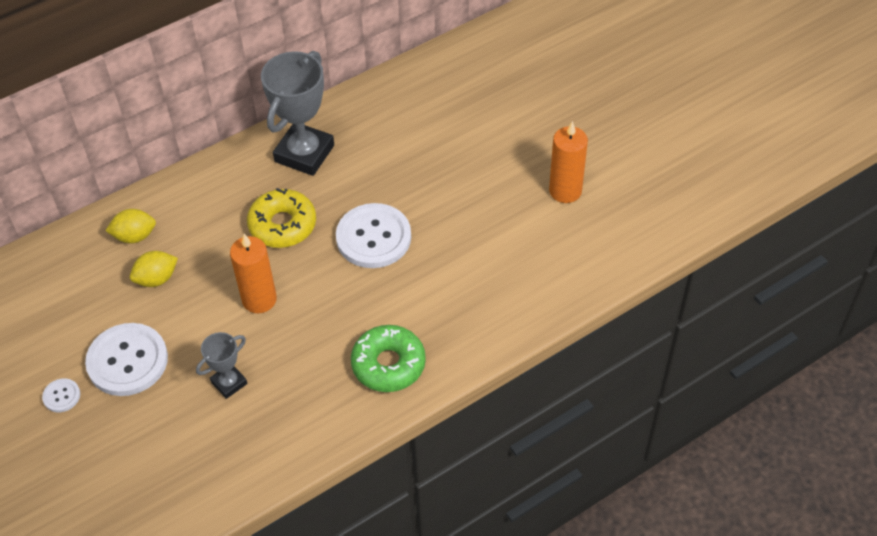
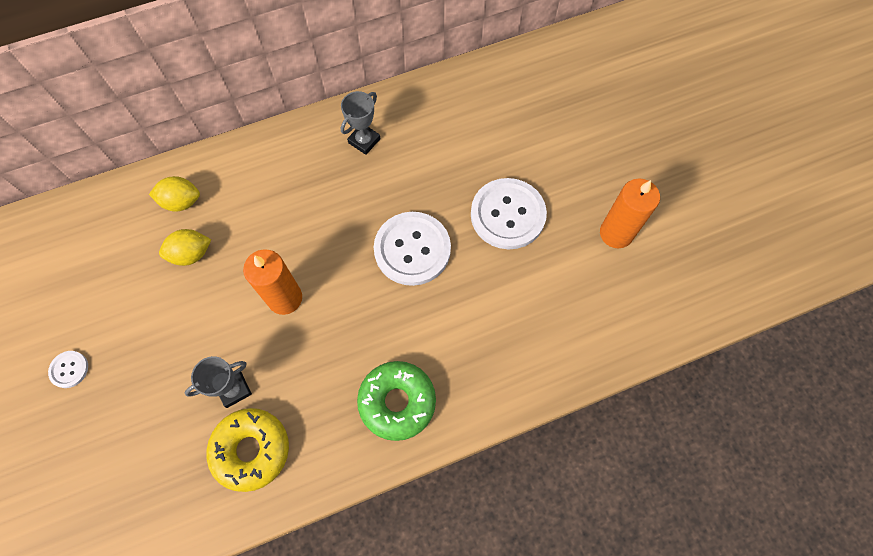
camera: 10 degrees right, 15 degrees up
(127, 361) = (141, 342): white button -> white button (507, 215)
(282, 225) = (326, 217): yellow donut -> yellow donut (251, 450)
(304, 153) = (364, 141): grey trophy -> grey trophy, size x0.52

